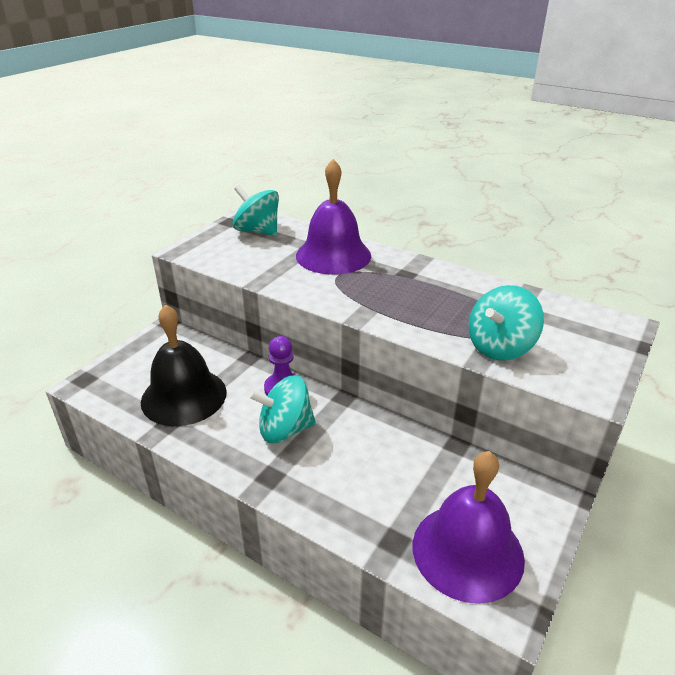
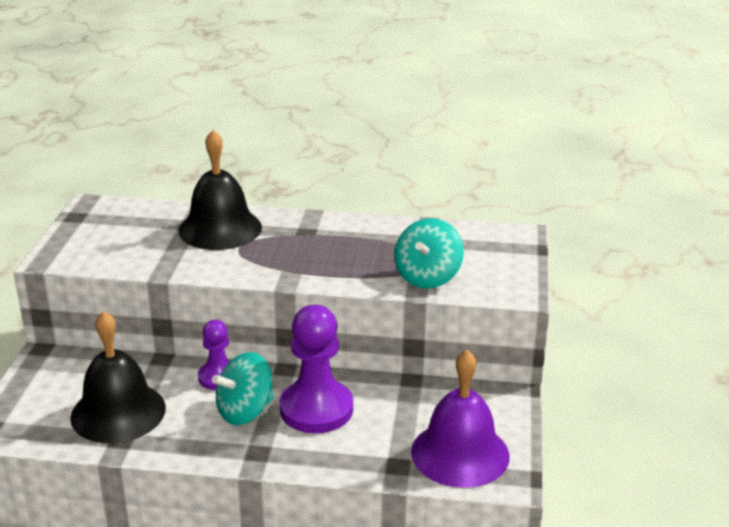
camera: 25 degrees left, 5 degrees down
(257, 231) = (117, 220): turquoise spinning top -> none
(333, 255) = (220, 229): purple bell -> black bell
(349, 448) = (316, 409): none -> purple pawn

